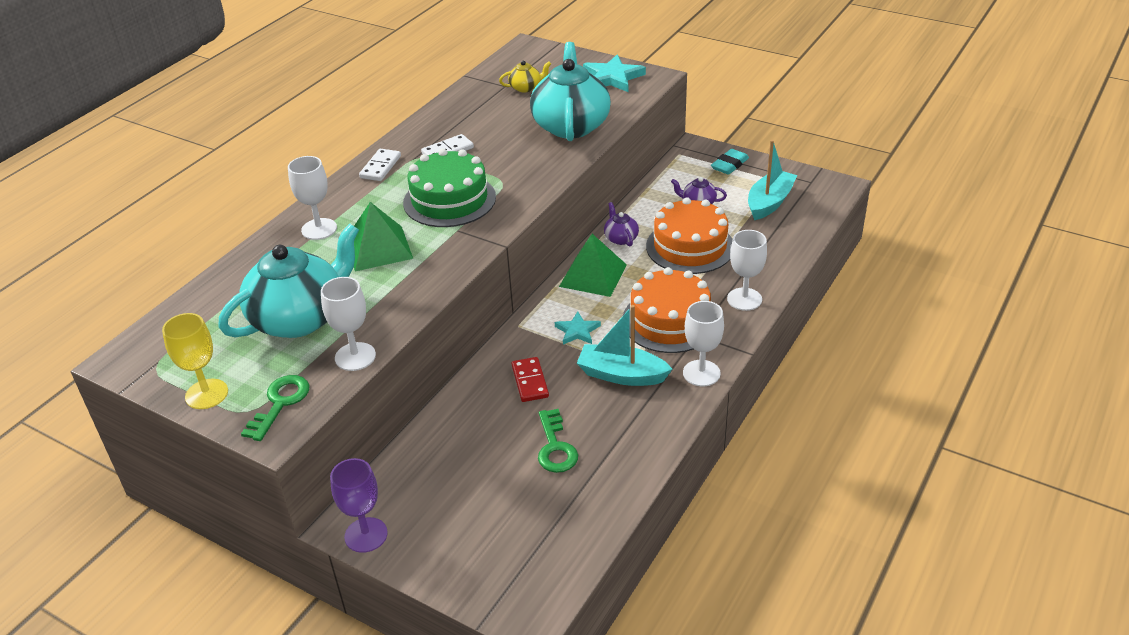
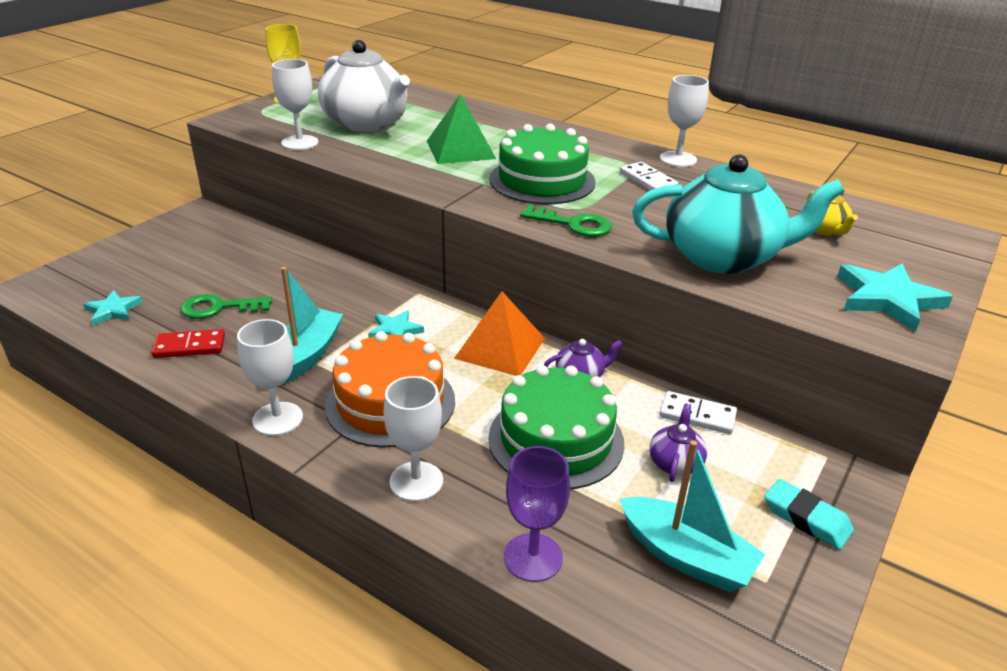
camera: 90 degrees right, 5 degrees down
(280, 404) = (260, 120): green key -> green key (572, 224)
(300, 318) = (366, 123): turquoise teapot -> white teapot
(319, 229) = (500, 127): white goblet -> white goblet (678, 159)
(366, 535) = (181, 220): purple goblet -> purple goblet (533, 557)
(380, 167) = (611, 149): white domino -> white domino (697, 415)
(530, 381) = (324, 297): red domino -> red domino (189, 346)
(569, 525) = (113, 310): none -> turquoise star
(593, 275) = (500, 348): green pyramid -> orange pyramid
(690, 246) = (556, 440): orange cake -> green cake

